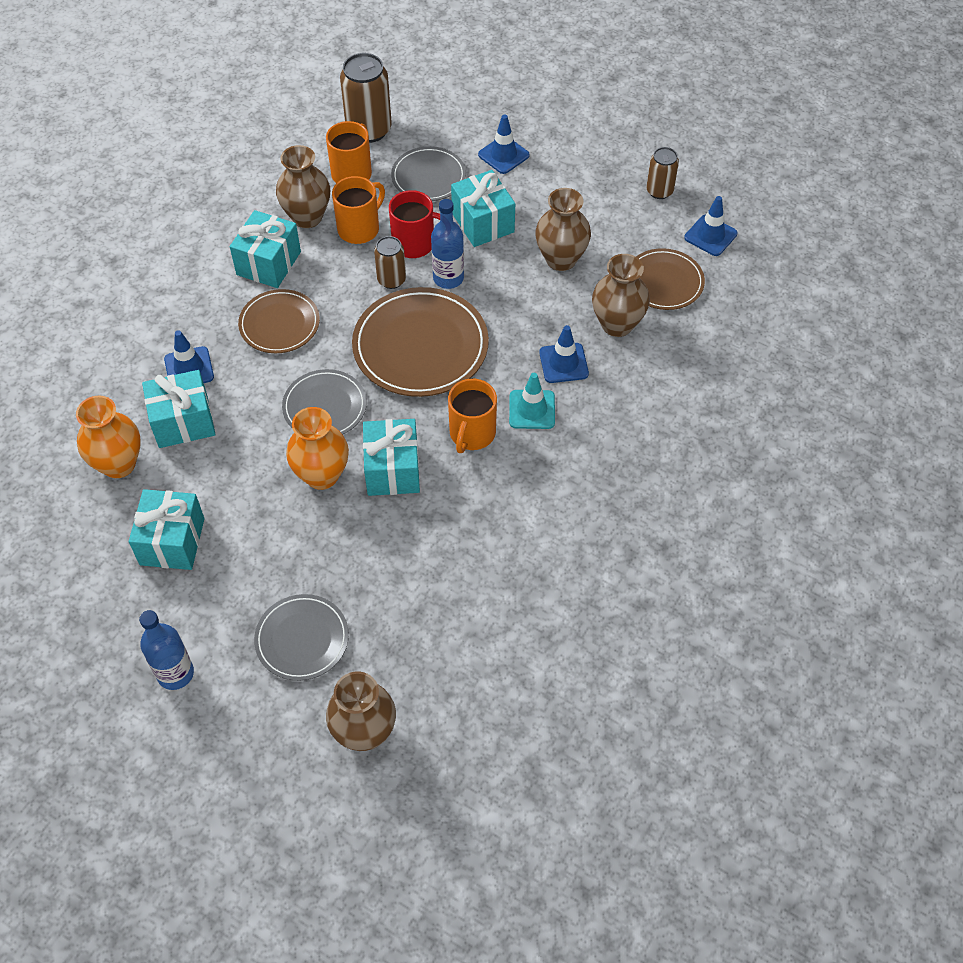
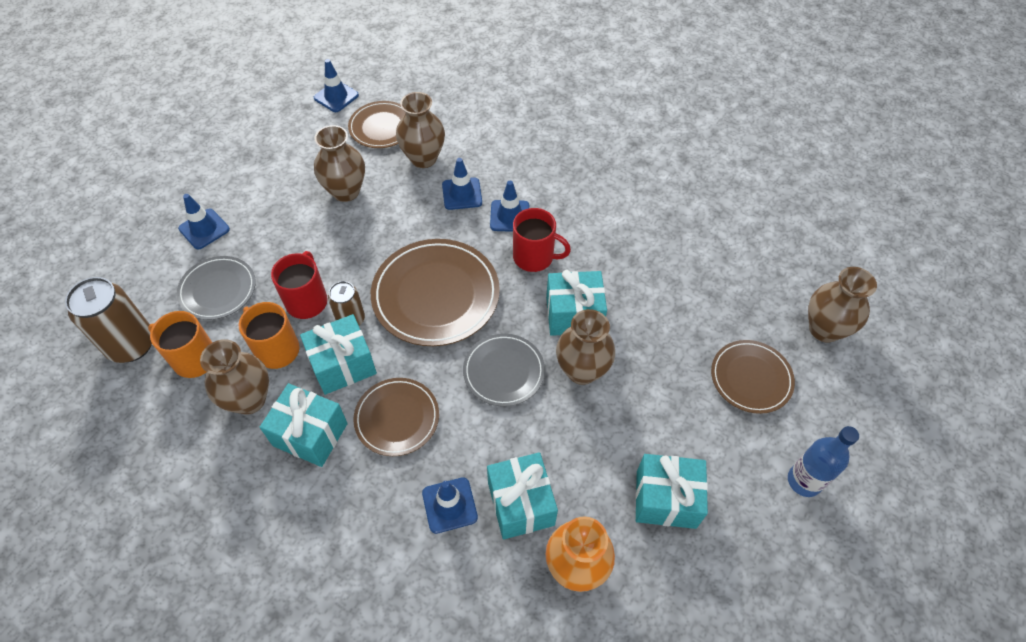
camera: 90 degrees left, 0 degrees up
(302, 639) = (751, 378): grey plate -> brown plate
(322, 475) = (582, 370): orange vase -> brown vase
(448, 278) = (356, 273): blue bottle -> none
(472, 434) = (534, 257): orange mug -> red mug
(483, 223) = (290, 246): turquoise gift -> turquoise gift (343, 365)
(532, 409) = (509, 216): turquoise traffic cone -> blue traffic cone
(659, 191) = (279, 123): brown can -> none

